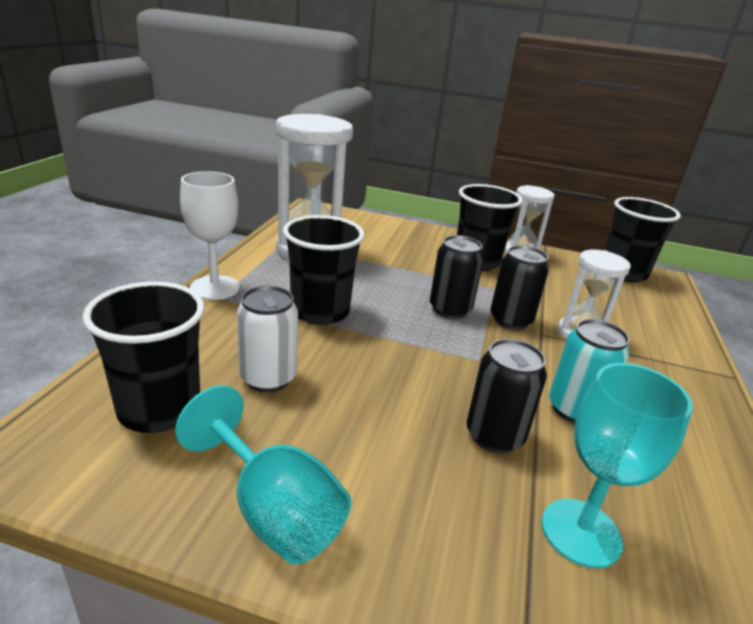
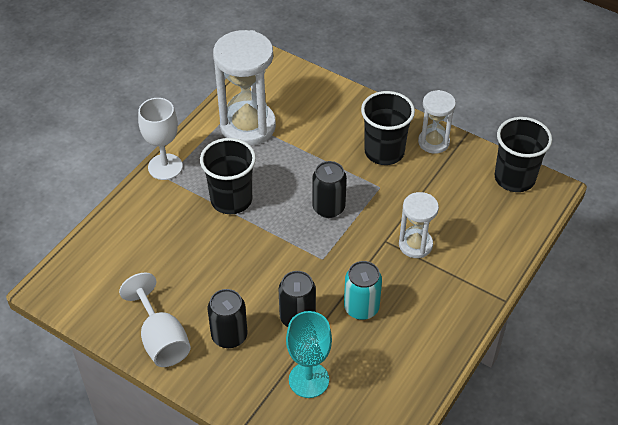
camera: 20 degrees right, 20 degrees up
(159, 409) = (116, 269): black cup -> none
(268, 378) = (180, 255): white can -> none
(273, 510) = (161, 339): turquoise goblet -> white goblet
(510, 320) = (370, 224): black can -> black can (229, 336)

